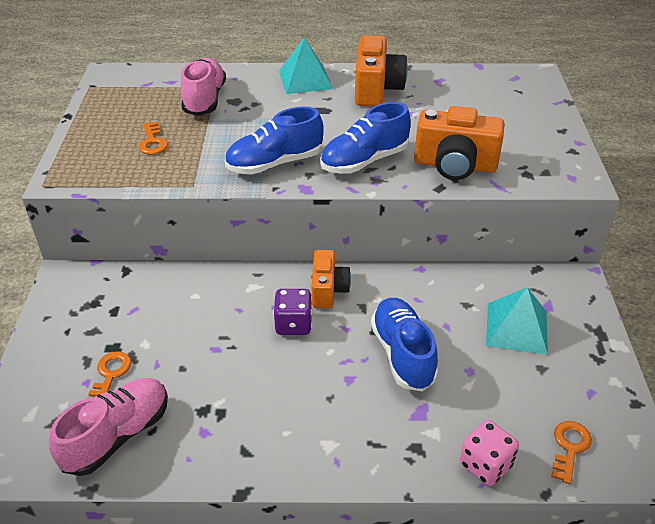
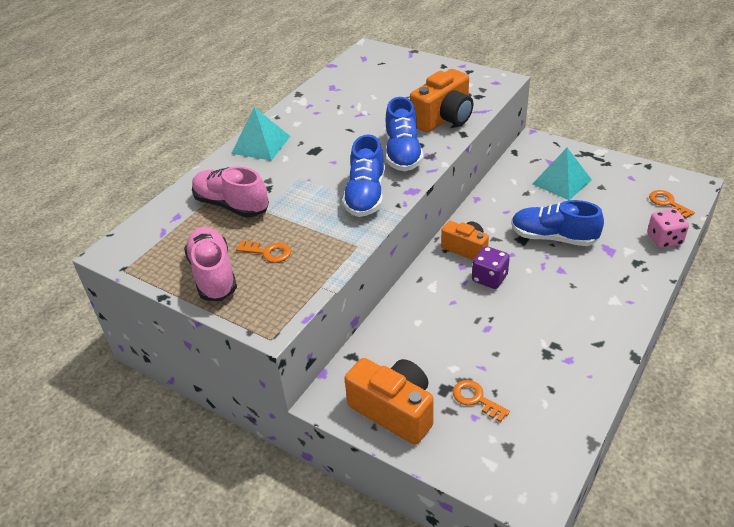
camera: 55 degrees left, 0 degrees up
(117, 436) = (546, 411): pink shoe -> pink shoe (213, 275)
(376, 89) = (314, 117): orange camera -> orange camera (394, 410)

